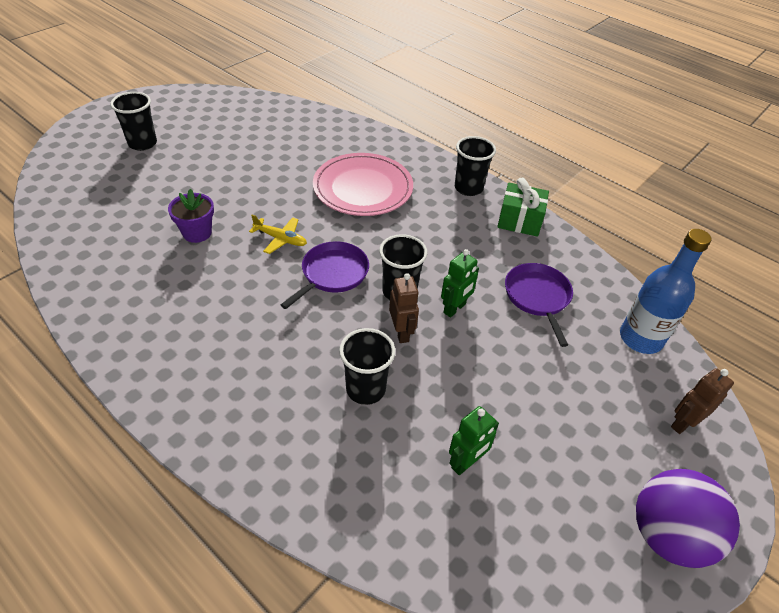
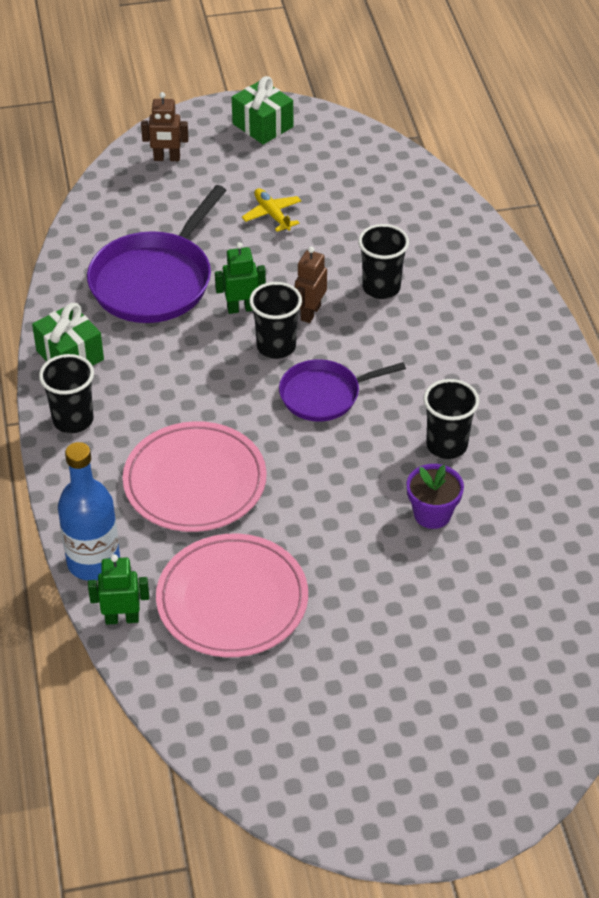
camera: 140 degrees left, 0 degrees up
(142, 143) = (424, 711): black cup -> black cup (446, 445)
(280, 239) = (345, 460): yellow plane -> yellow plane (272, 214)
(285, 147) = (232, 600): none -> pink plate
(466, 463) = (351, 213): green robot -> green robot (122, 618)
(537, 297) = (154, 281): purple pan -> purple pan, size x1.64
(640, 338) = (114, 213): blue bottle -> blue bottle (93, 562)
(667, 534) = (262, 125): purple ball -> green gift

